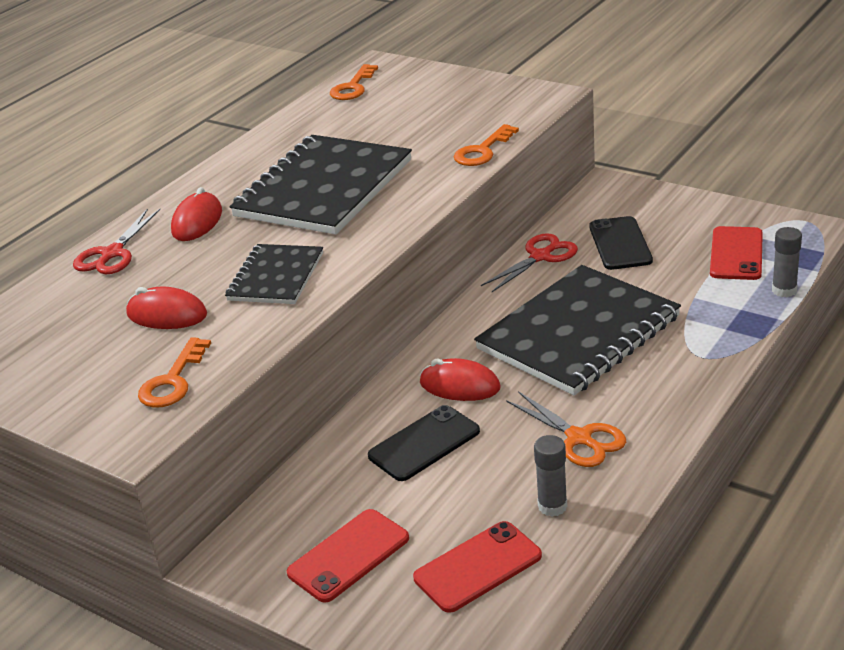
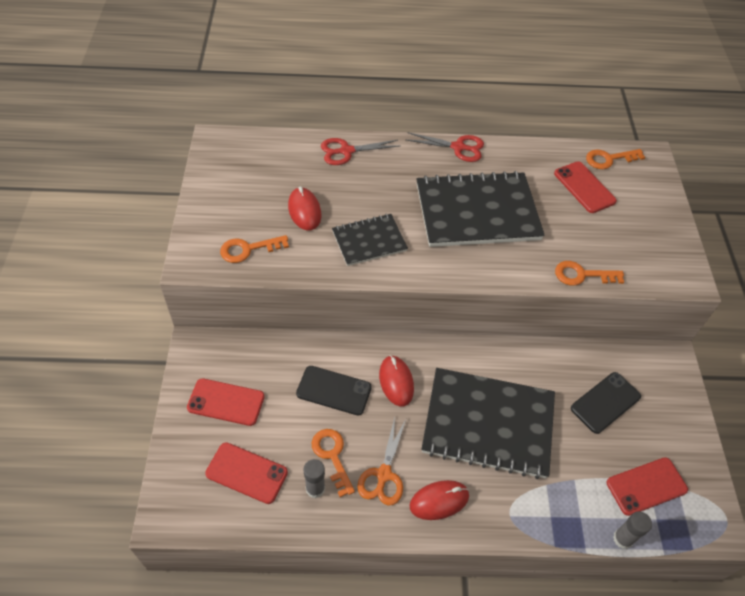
camera: 50 degrees right, 20 degrees up
(197, 222) = (401, 170): red mouse -> red mouse (439, 501)
(372, 113) = (584, 187): none -> red phone
(518, 475) = (332, 456): none -> orange key
(540, 257) = (556, 360): red scissors -> red scissors (458, 147)

